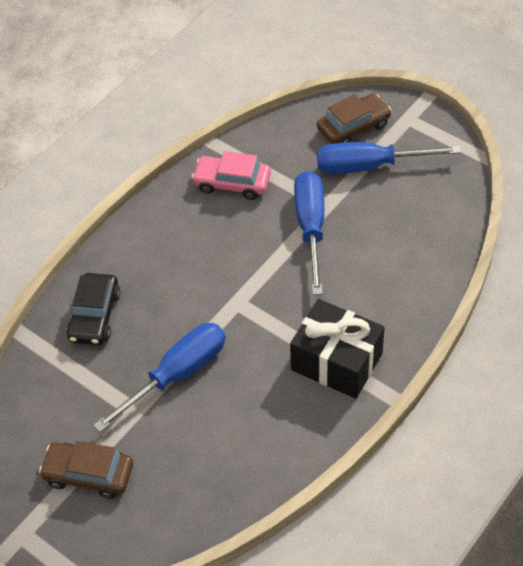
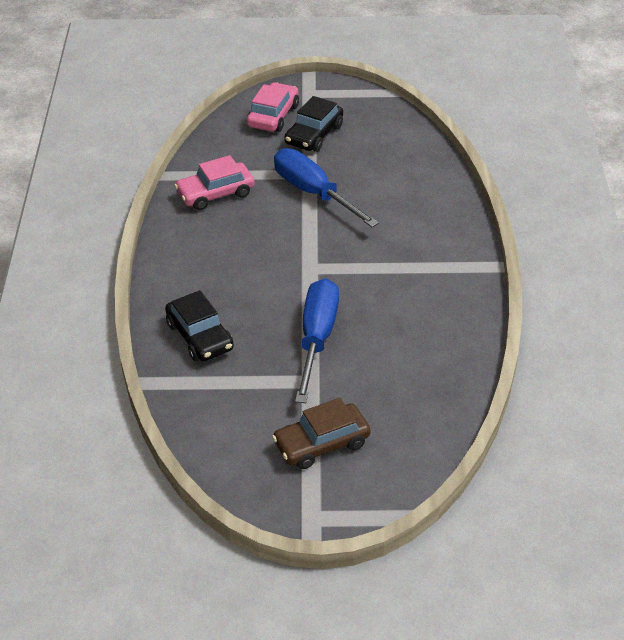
camera: 40 degrees left, 10 degrees down
(336, 362) = (431, 265): black gift -> none
(353, 127) = (273, 116): brown car -> pink car
(369, 166) = (314, 135): blue screwdriver -> black car

